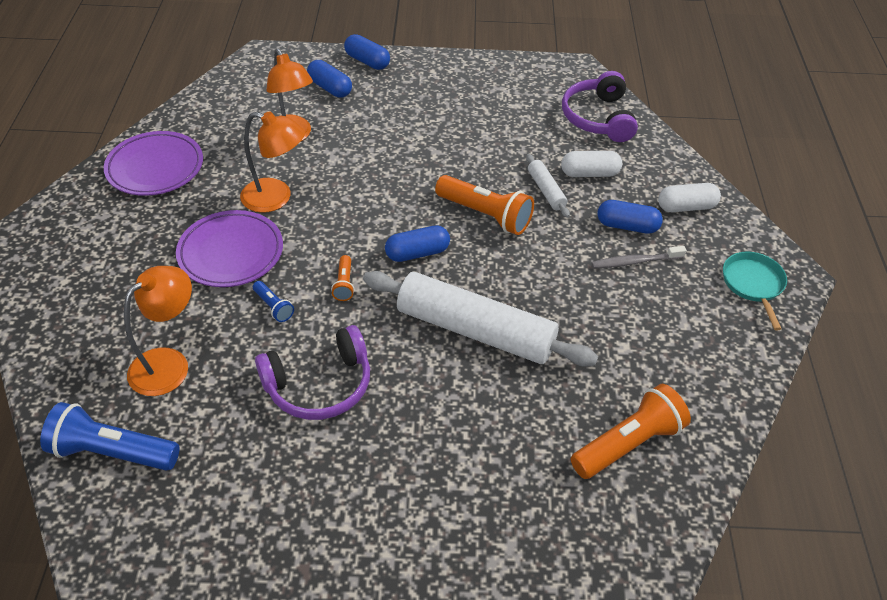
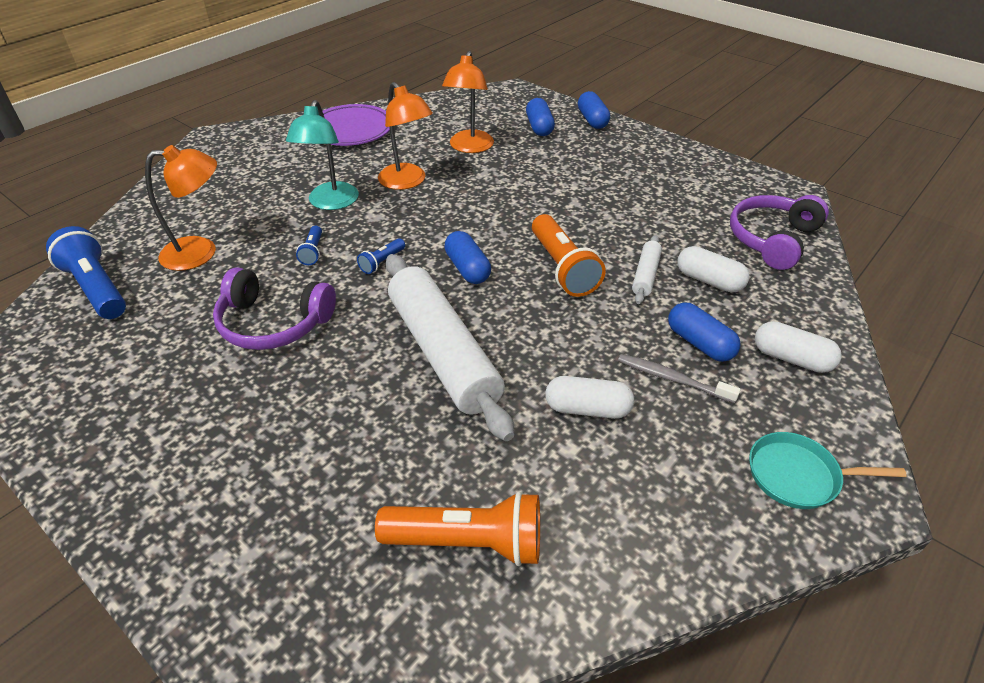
camera: 40 degrees right, 5 degrees down
(231, 253) = (330, 203): purple plate -> turquoise lamp
(344, 284) = (382, 262): orange flashlight -> blue flashlight
(417, 253) = (467, 269): blue capsule -> blue capsule turned 45 degrees clockwise
(607, 313) = (587, 409): none -> white capsule
(753, 284) = (798, 475): turquoise pan -> turquoise pan turned 120 degrees counterclockwise

